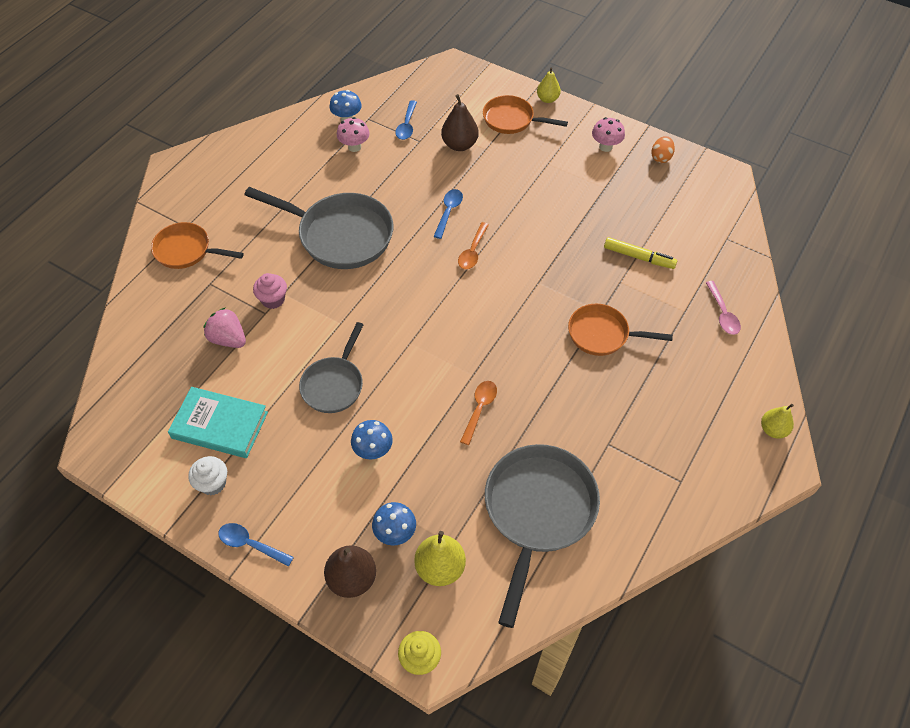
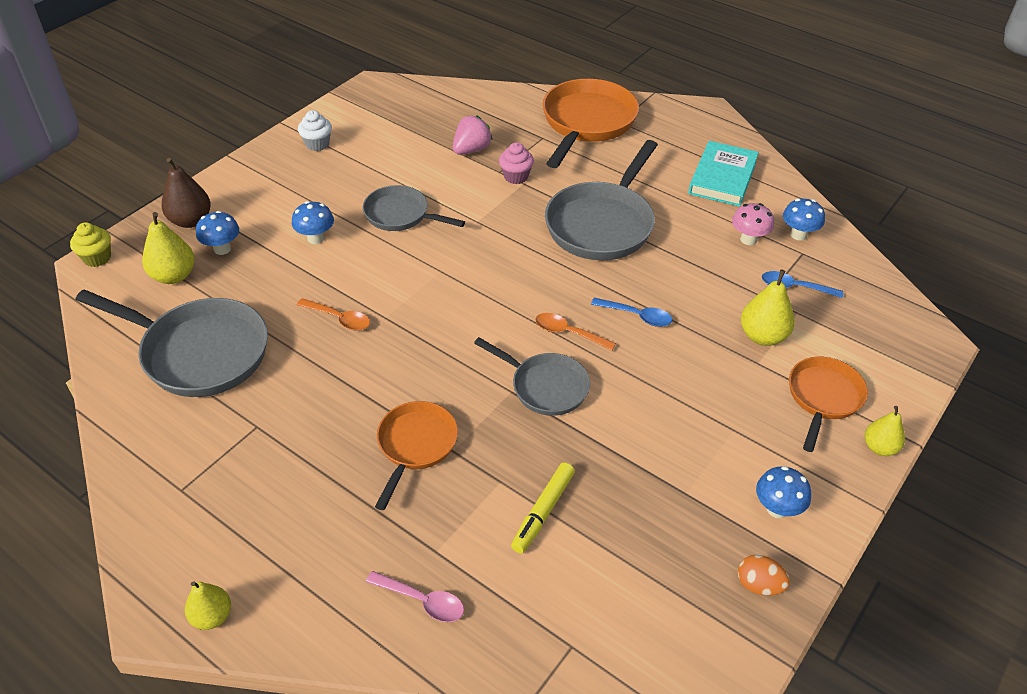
camera: 95 degrees right, 10 degrees down
(186, 250) = (587, 123): orange pan -> orange pan, size x1.67
(220, 425) = (375, 147): turquoise book -> turquoise book (722, 178)
(250, 544) = (250, 165): blue spoon -> none
(459, 145) = (762, 336): brown pear -> yellow pear
(530, 262) = (545, 387): none -> grey pan
(605, 147) = (777, 509): pink mushroom -> blue mushroom
(722, 313) = (422, 601): pink spoon -> pink spoon turned 150 degrees counterclockwise

